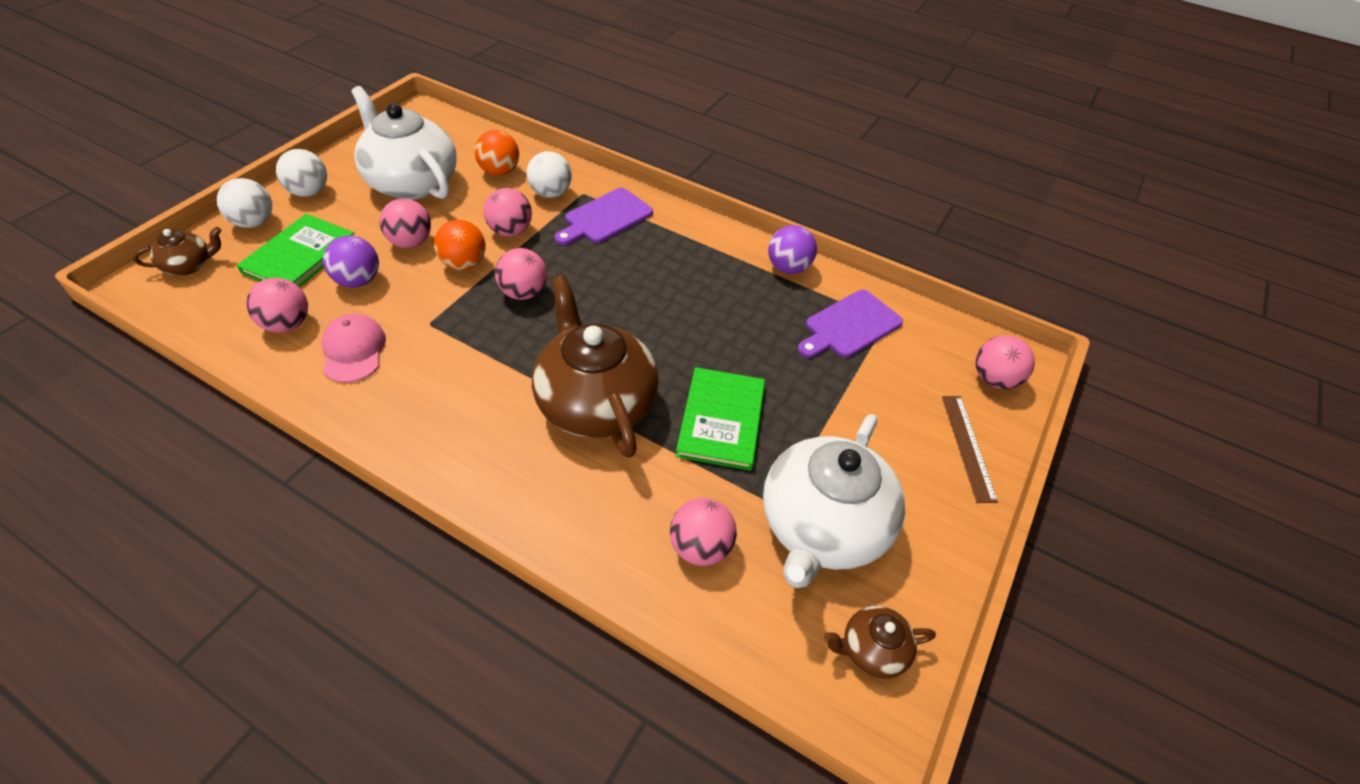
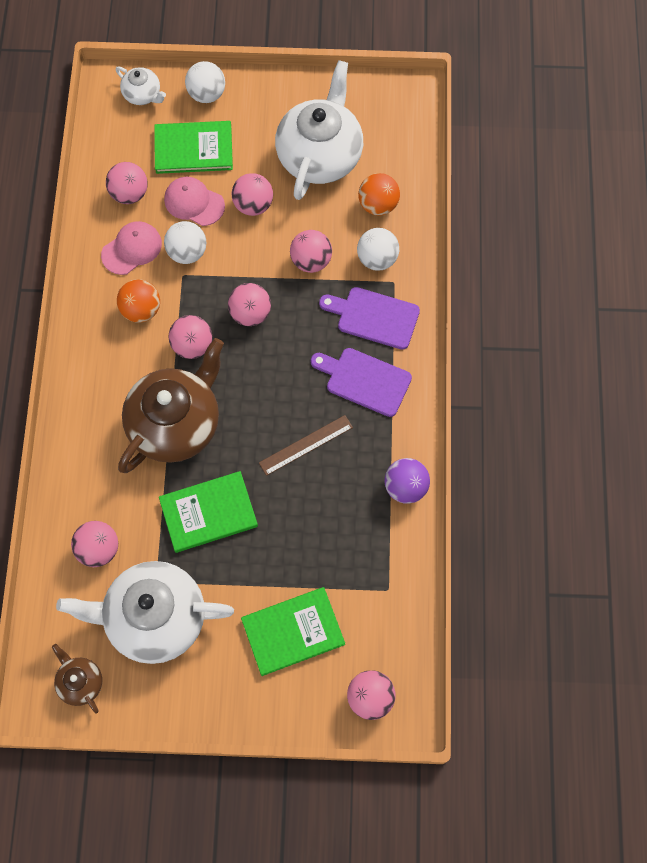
camera: 65 degrees right, 20 degrees up
(189, 265) = (143, 94): brown teapot -> white teapot
(309, 192) = (261, 99): white ball -> white ball (187, 252)
(358, 280) = (194, 202): purple ball -> pink cap
(464, 264) = (254, 255): orange ball -> orange ball (141, 310)
(517, 350) = (192, 345): none -> pink ball
(850, 326) = (364, 563): purple cutting board -> purple cutting board (364, 380)
(897, 408) = (293, 631): none -> green book
(968, 447) = (283, 696): brown ruler -> brown ruler (306, 445)

